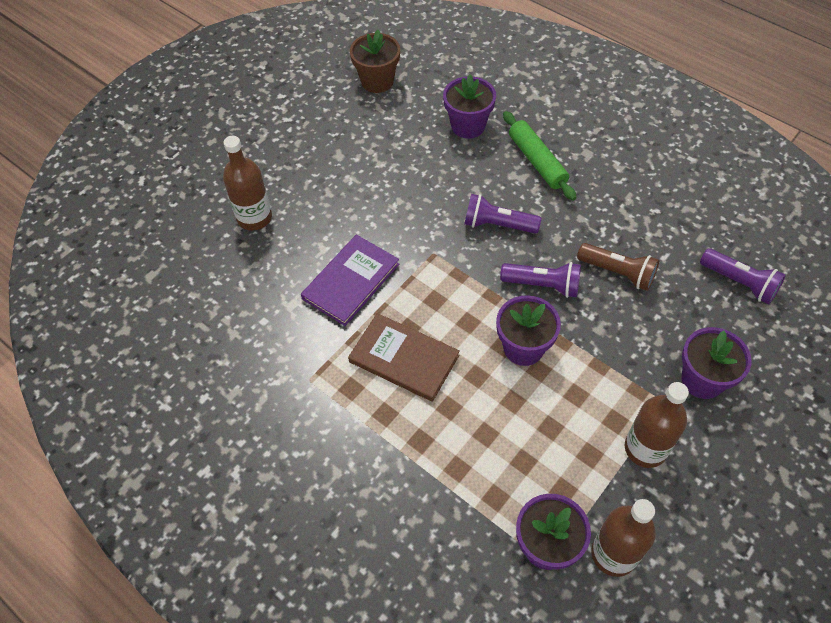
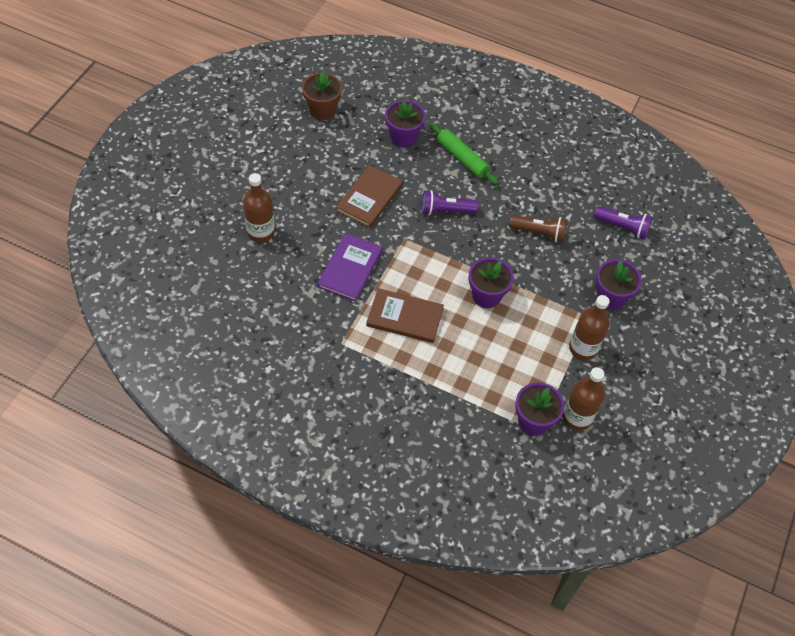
camera: 20 degrees left, 0 degrees up
(403, 194) = (369, 198): none -> brown book
(543, 285) = (489, 250): purple flashlight -> none

